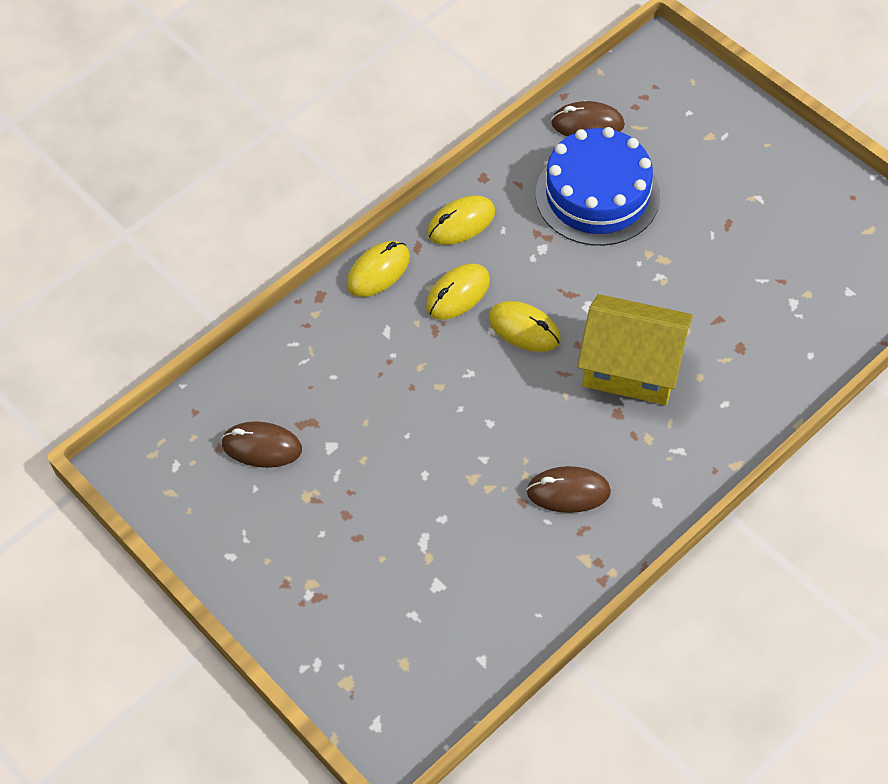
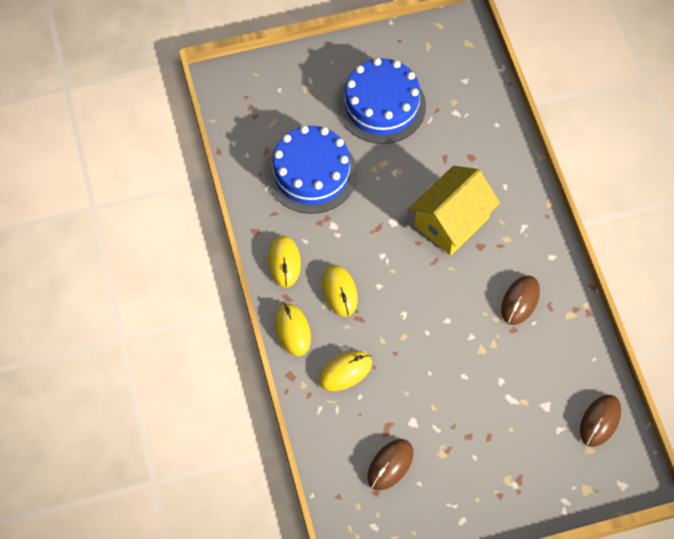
camera: 65 degrees left, 5 degrees up
(524, 329) = (389, 266): yellow mouse -> yellow mouse (345, 371)
(587, 124) = (251, 150): brown mouse -> brown mouse (600, 421)
(744, 221) = (381, 105): none -> blue cake

